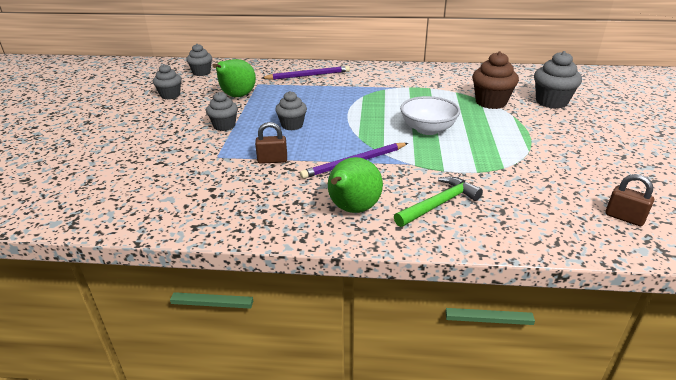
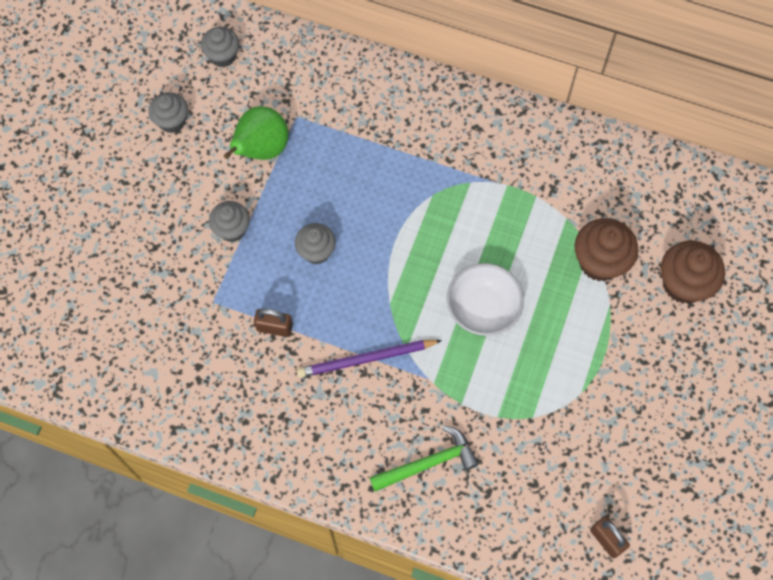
camera: 15 degrees right, 35 degrees up
(308, 75) = (374, 108): purple pencil -> none
(352, 209) = (335, 446): green pear -> none
(551, 102) = (683, 284): grey cupcake -> brown cupcake

